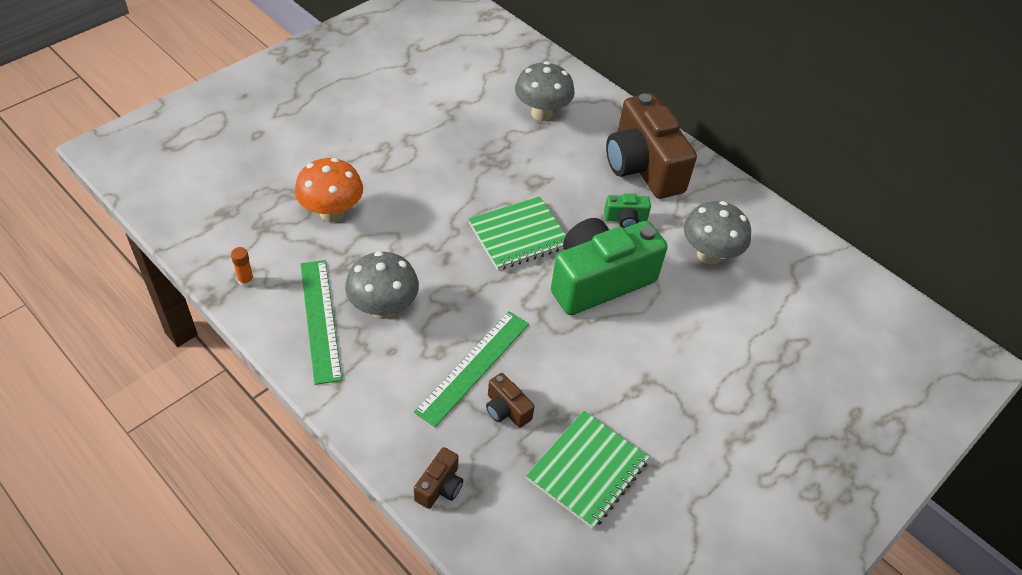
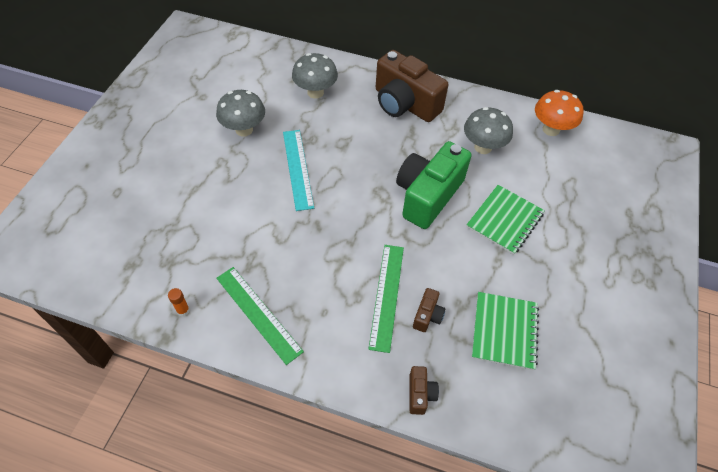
camera: 25 degrees left, 5 degrees up
(332, 212) = (214, 228): orange mushroom -> orange mushroom (551, 129)
(383, 308) = (298, 283): grey mushroom -> grey mushroom (244, 130)
(464, 188) = (297, 169): none -> turquoise ruler
(506, 409) = (427, 315): brown camera -> brown camera turned 90 degrees counterclockwise
(519, 235) = (356, 187): green notebook -> green notebook (505, 220)
(625, 219) = (417, 145): green camera -> none

